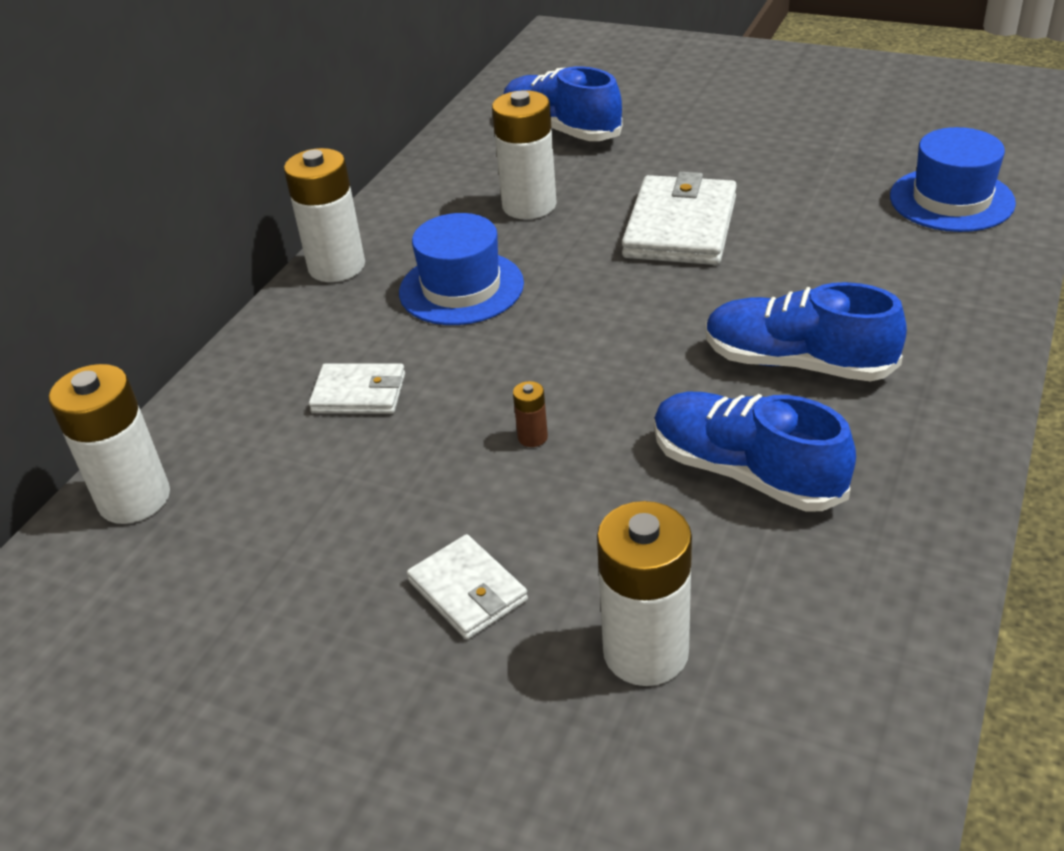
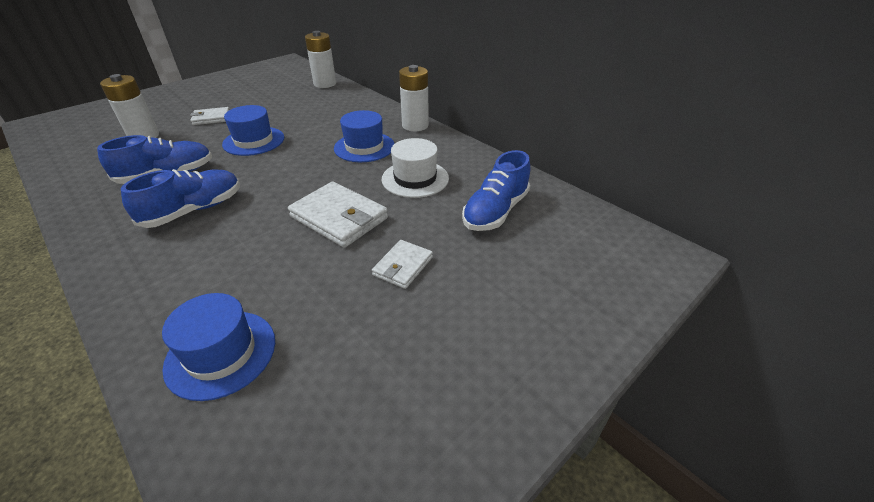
camera: 110 degrees right, 0 degrees up
(359, 393) = (325, 117): white wallet -> white wallet (403, 266)
(529, 205) = (415, 179): white battery -> white hat
(532, 437) = (254, 141): brown battery -> blue hat
(561, 130) = (495, 211): blue shoe -> blue shoe turned 150 degrees clockwise

